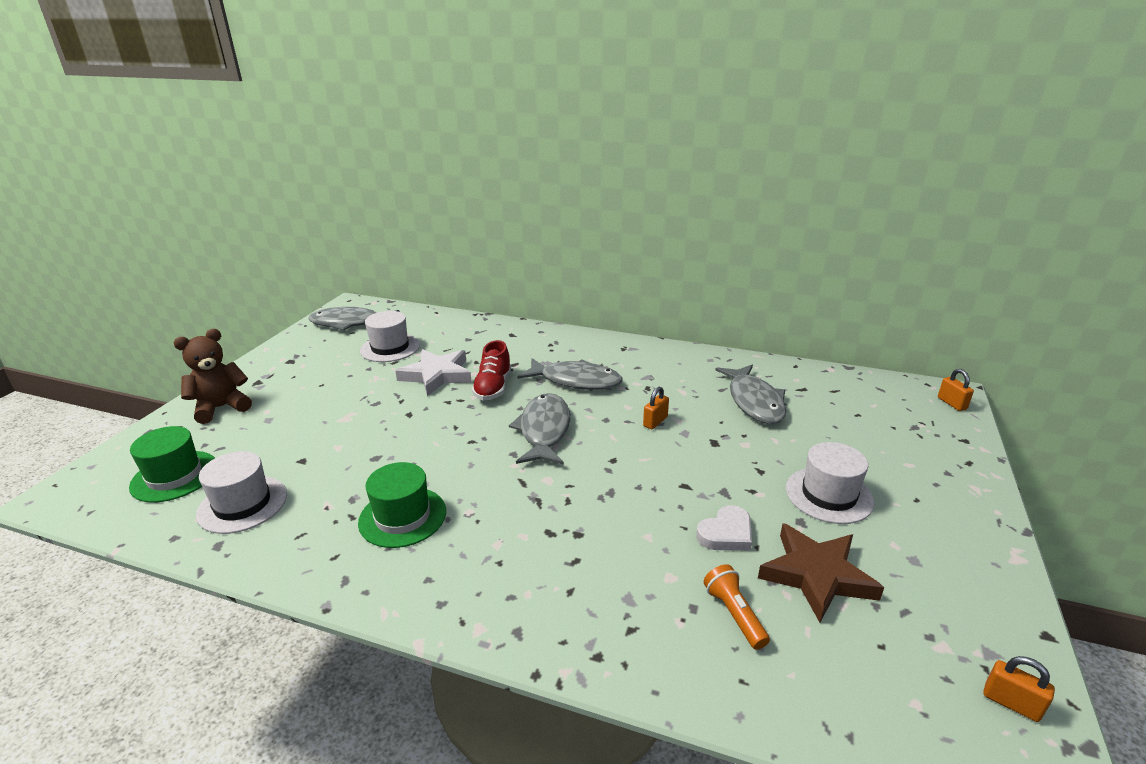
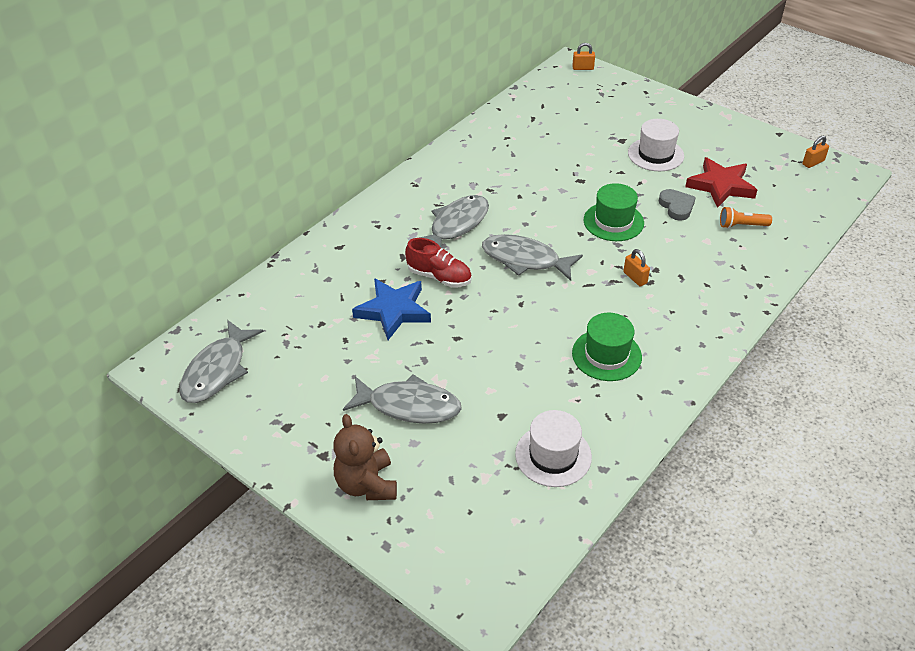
camera: 70 degrees left, 15 degrees up
(174, 476) = (487, 511): green hat -> green hat (613, 221)
(390, 348) = (309, 340): white hat -> none
(437, 375) = (393, 311): white star -> blue star
(655, 422) = (541, 199): orange padlock -> orange padlock (635, 278)
(726, 533) = (676, 207): white heart -> grey heart
(754, 401) = (538, 145): grey fish -> grey fish (409, 406)
(816, 575) = (721, 186): brown star -> red star

